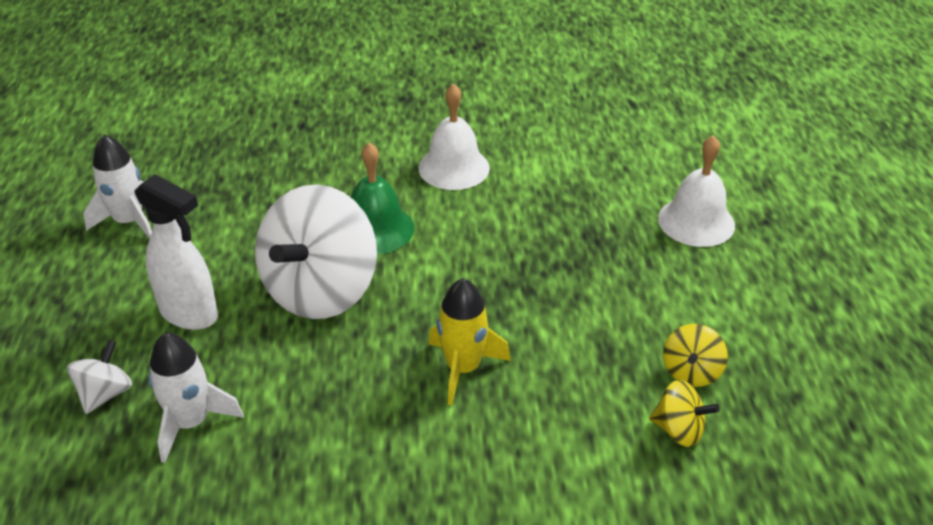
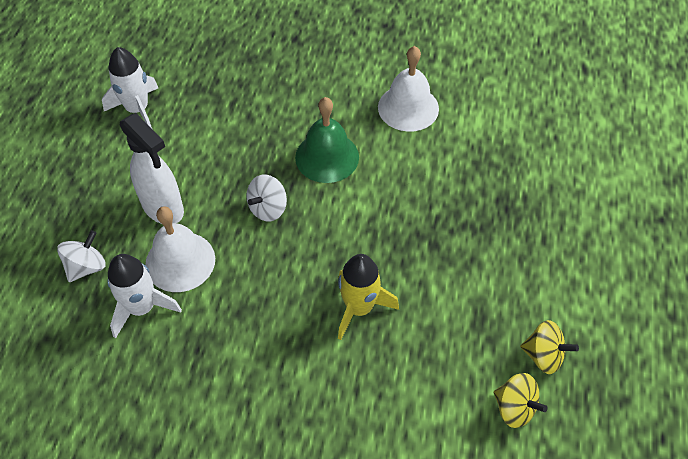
camera: 15 degrees right, 15 degrees up
(321, 291) = (268, 208): white spinning top -> white spinning top, size x0.44
(691, 372) = (543, 356): yellow spinning top -> yellow spinning top turned 105 degrees counterclockwise
(696, 221) = (599, 206): white bell -> white bell (180, 261)

